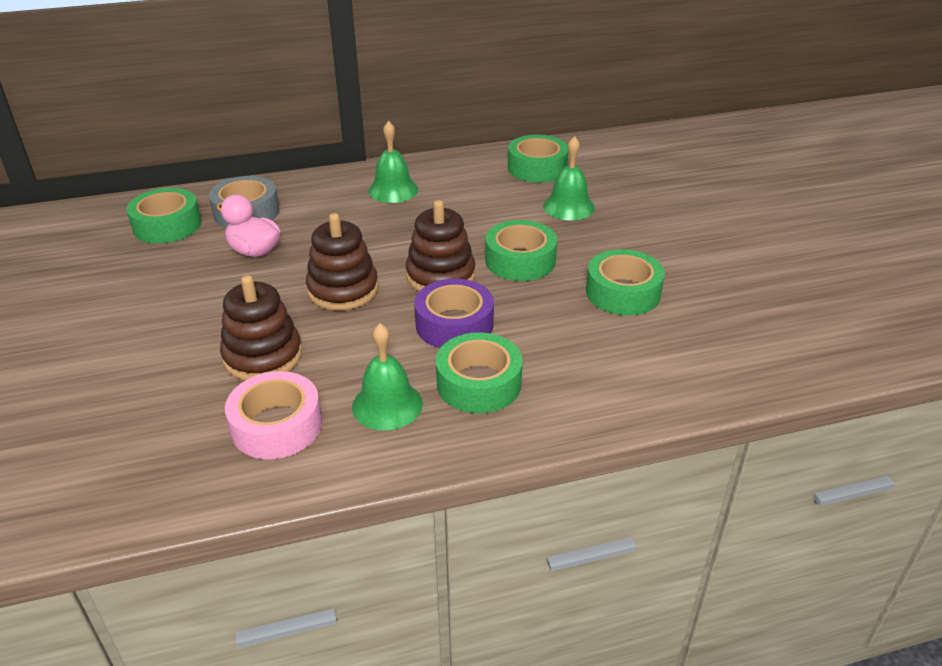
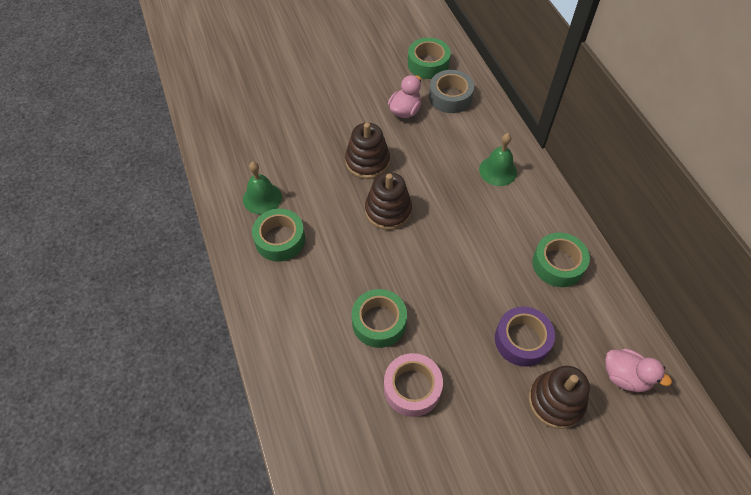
camera: 85 degrees right, 20 degrees up
(263, 356) = (302, 137): brown stacking toy -> brown stacking toy (556, 401)
(276, 426) = (247, 154): pink tape -> pink tape (412, 388)
(454, 324) = (335, 223): purple tape -> purple tape (522, 340)
(520, 260) = (412, 256): green tape -> none
(568, 206) = (496, 288): green bell -> none
(669, 150) = (625, 376): none -> pink duck

